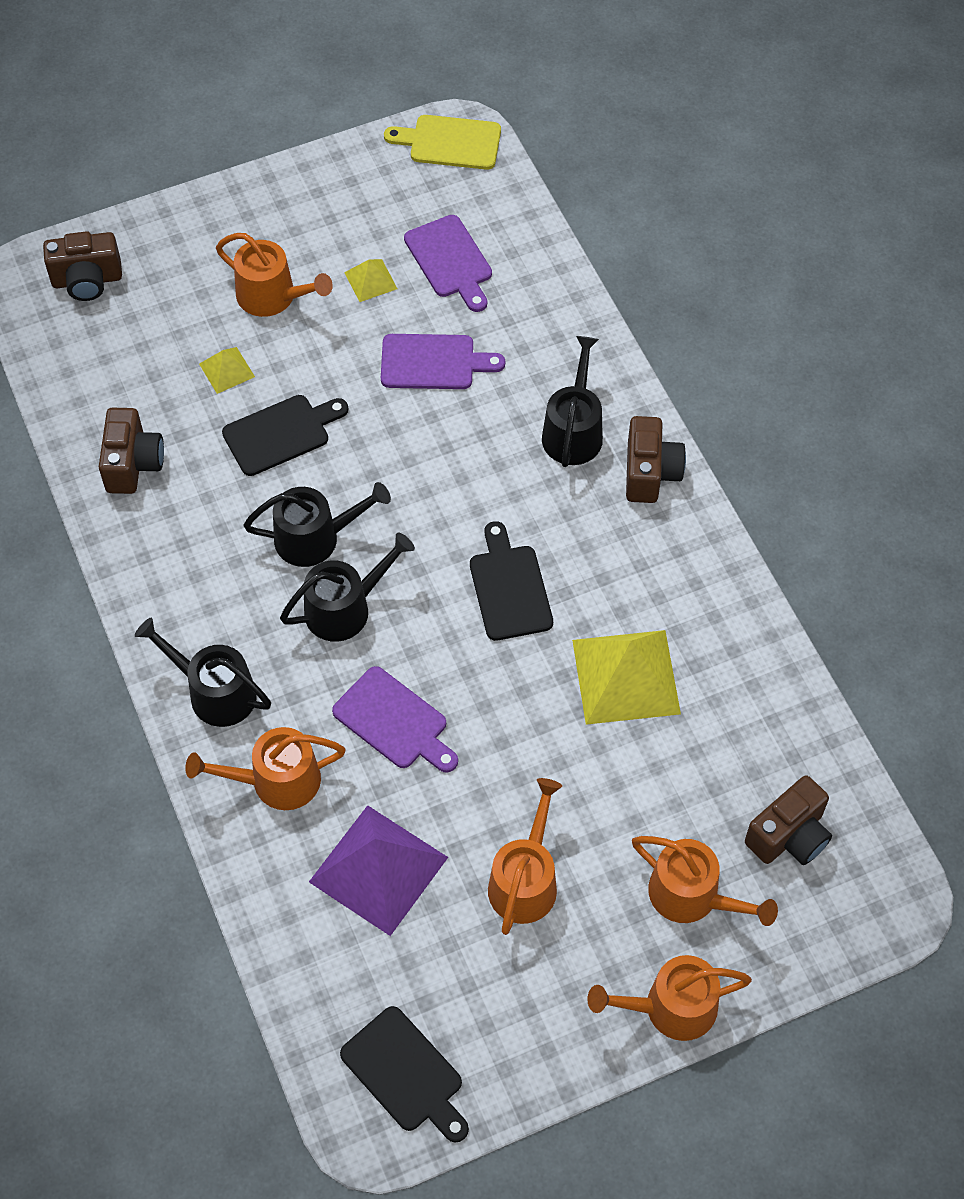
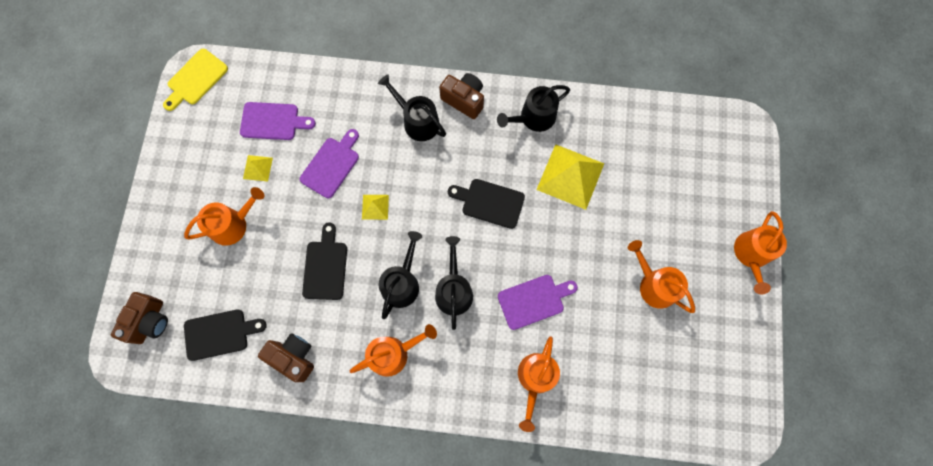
camera: 60 degrees left, 15 degrees up
(215, 692) = (465, 385): black watering can -> black watering can (534, 117)
(226, 370) = (265, 274): yellow pyramid -> yellow pyramid (375, 207)
(378, 869) = (612, 353): purple pyramid -> none
(406, 1073) = (727, 398): black cutting board -> black cutting board (220, 334)
(692, 896) = (700, 213): orange watering can -> orange watering can (393, 353)
(789, 836) = (692, 153): brown camera -> none

